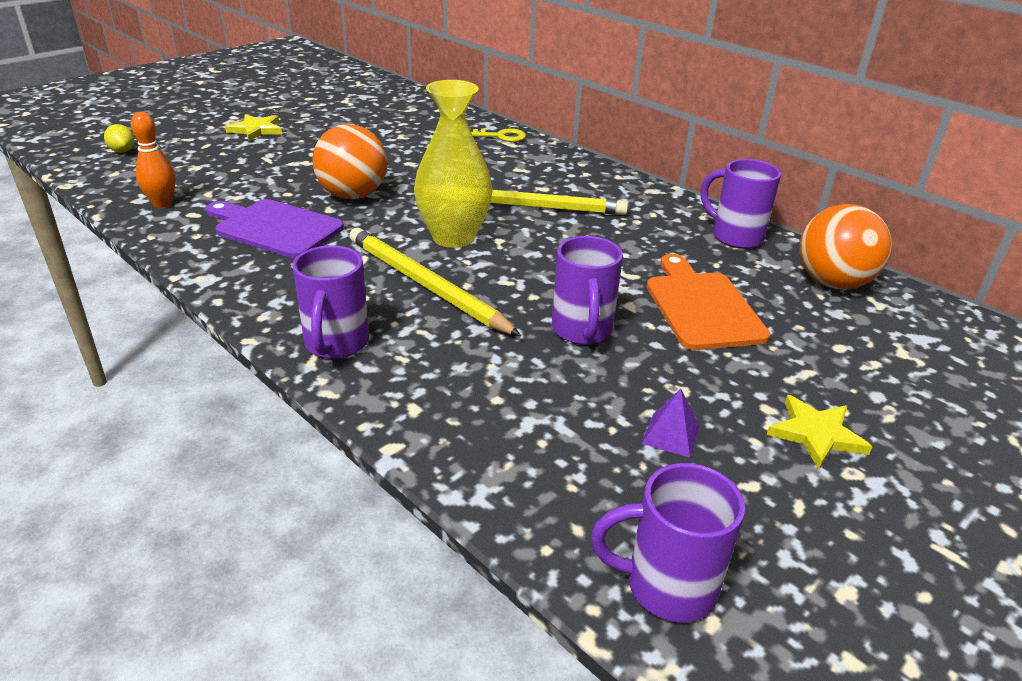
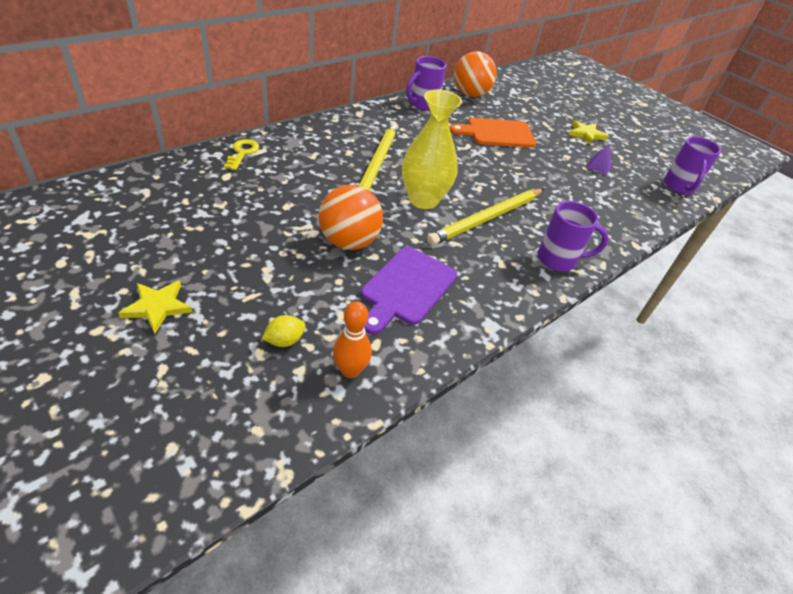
camera: 90 degrees left, 10 degrees up
(122, 151) = (183, 434): yellow lemon -> yellow lemon (284, 340)
(582, 331) = (526, 172): purple mug -> none

